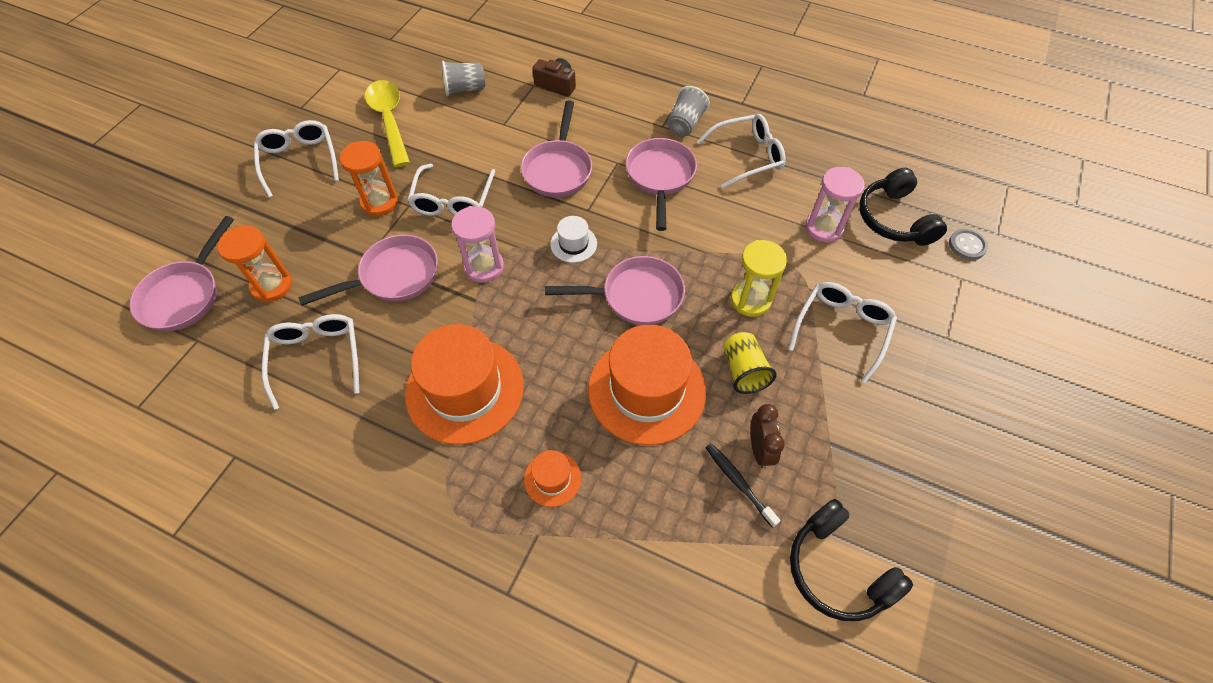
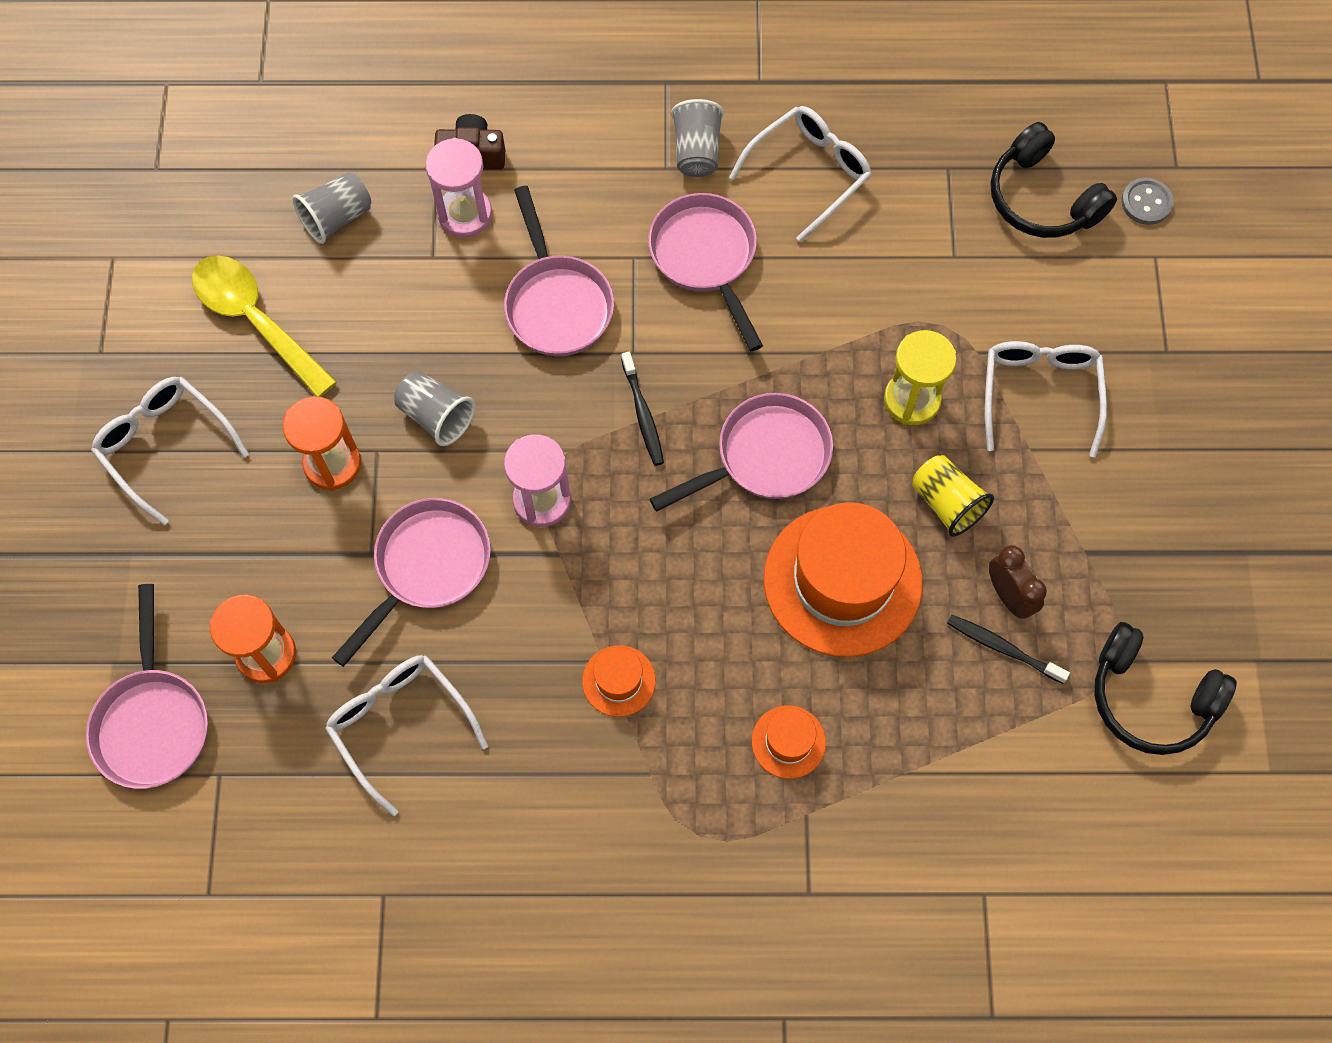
camera: 25 degrees left, 10 degrees up
(453, 200) = (436, 416): white glasses -> grey cup
(465, 390) = (619, 681): orange hat -> orange hat, size x0.45
(573, 244) = (643, 414): white hat -> black toothbrush
(824, 228) = (958, 250): pink hourglass -> pink hourglass (465, 214)

